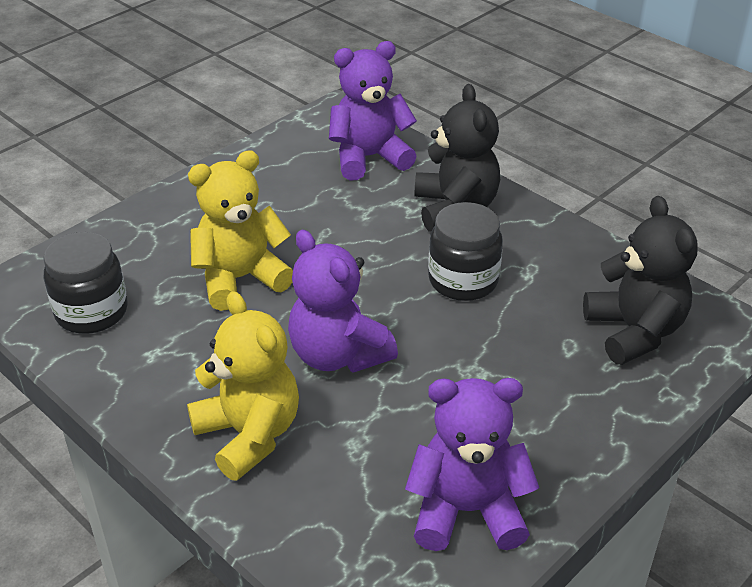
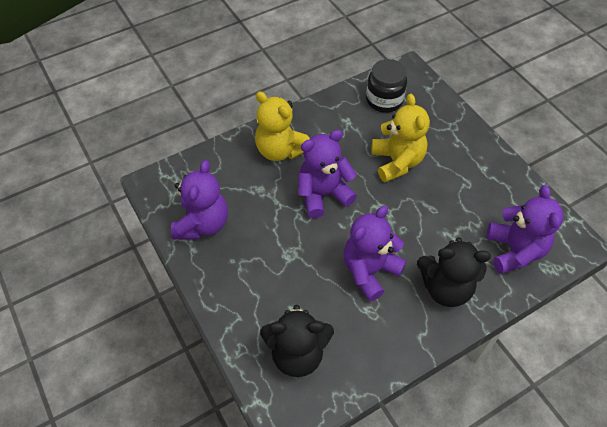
camera: 105 degrees right, 15 degrees up
(249, 434) = (280, 150): yellow teddy bear -> yellow teddy bear turned 60 degrees clockwise
(463, 280) = (369, 271): black jar -> purple teddy bear

